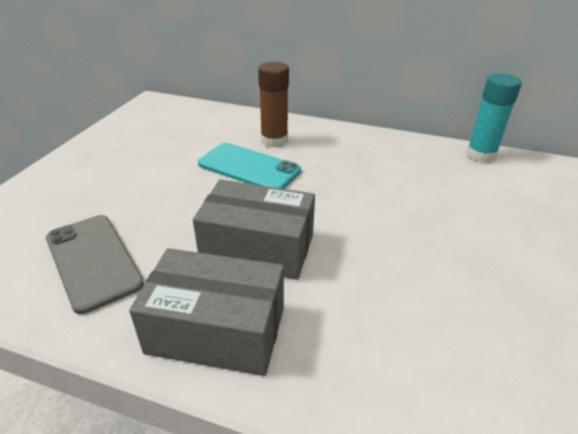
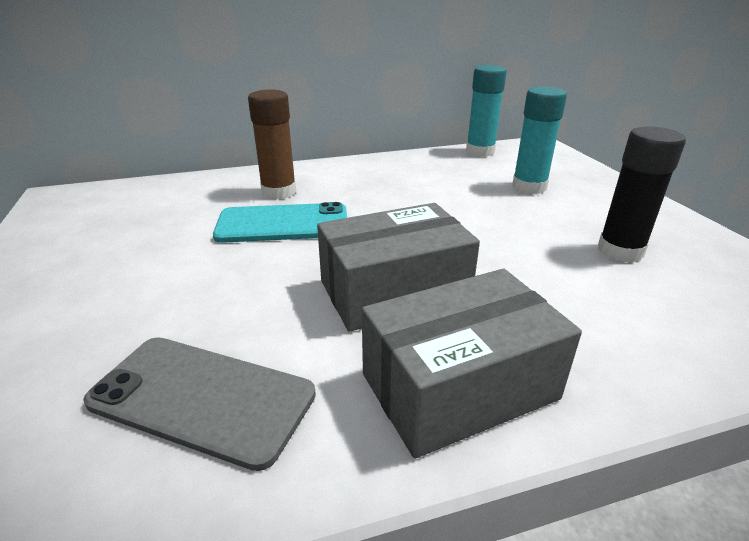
camera: 35 degrees left, 5 degrees down
(479, 206) = (529, 187): none -> turquoise glue stick
(479, 300) = (620, 251): none -> black glue stick

